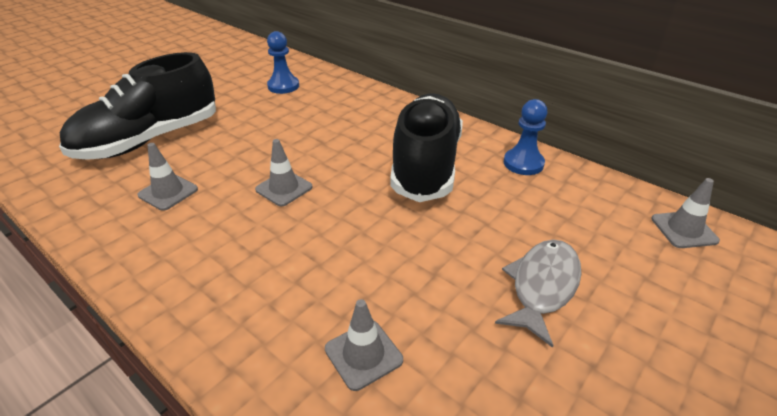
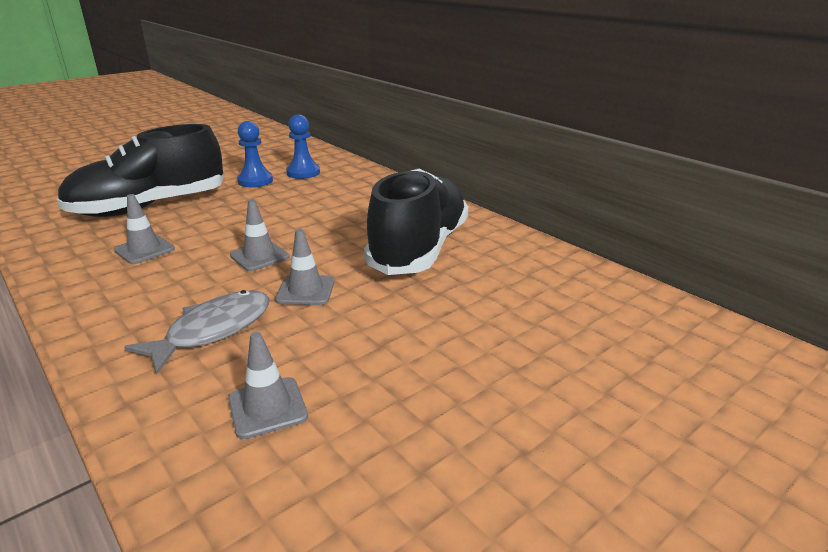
camera: 10 degrees right, 10 degrees down
(523, 163) = (529, 256): blue pawn -> blue pawn (255, 181)
(542, 286) = (497, 370): grey fish -> grey fish (213, 330)
(684, 230) = (696, 334): grey traffic cone -> grey traffic cone (305, 290)

